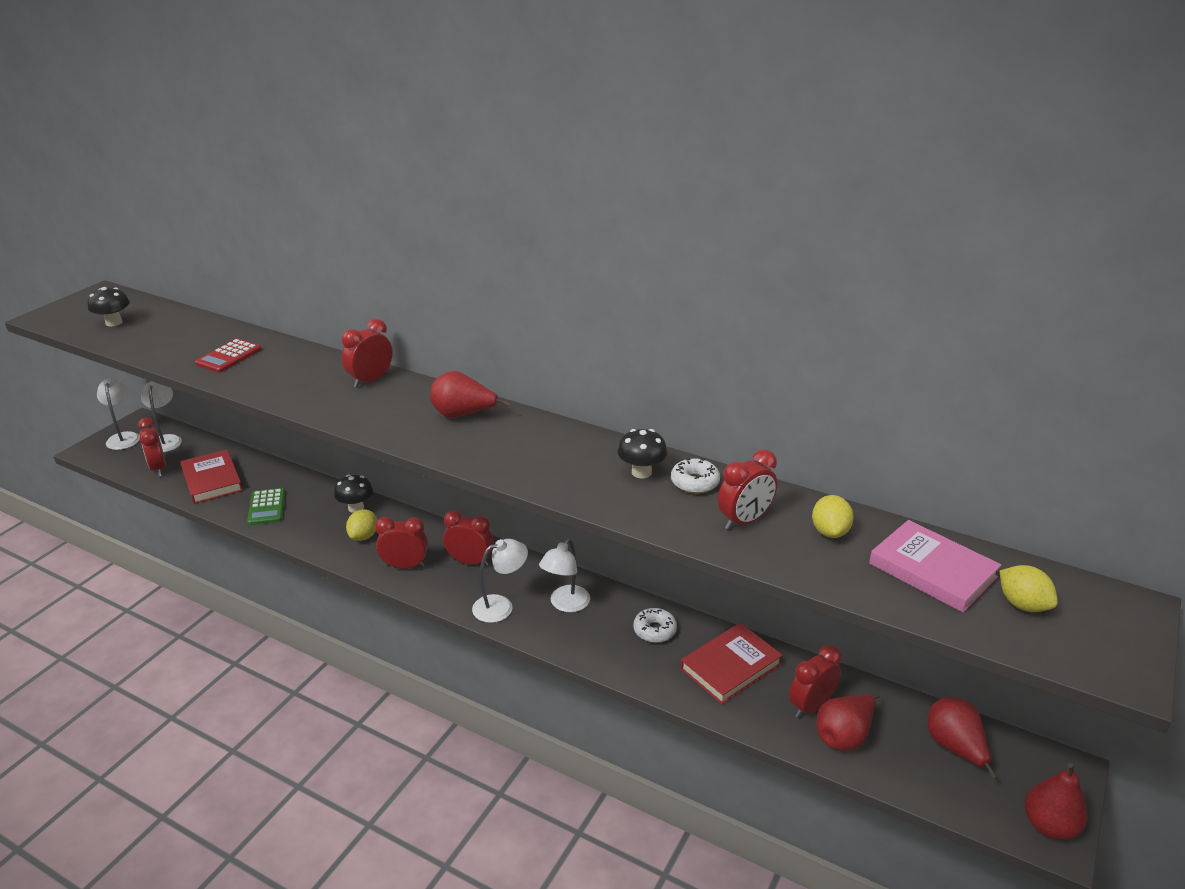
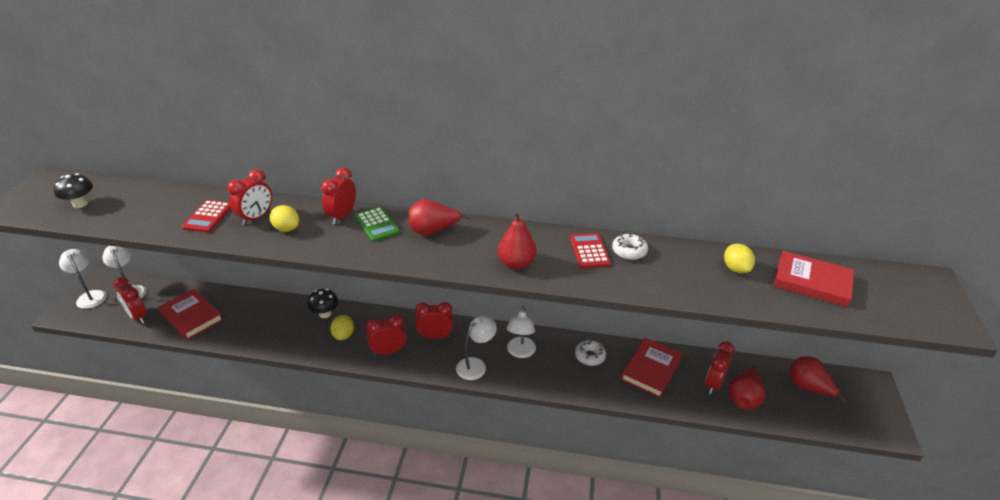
camera: 20 degrees left, 5 degrees up
(267, 507) = (251, 329): green calculator -> green calculator (377, 225)
(641, 472) = (589, 251): black mushroom -> red calculator
(744, 521) = (679, 273): red clock -> red clock (256, 218)
(932, 570) = (812, 282): pink book -> red book
(1022, 604) = (875, 293): yellow lemon -> yellow lemon (286, 229)
(1049, 826) = (882, 423): red pear -> red pear (516, 264)

